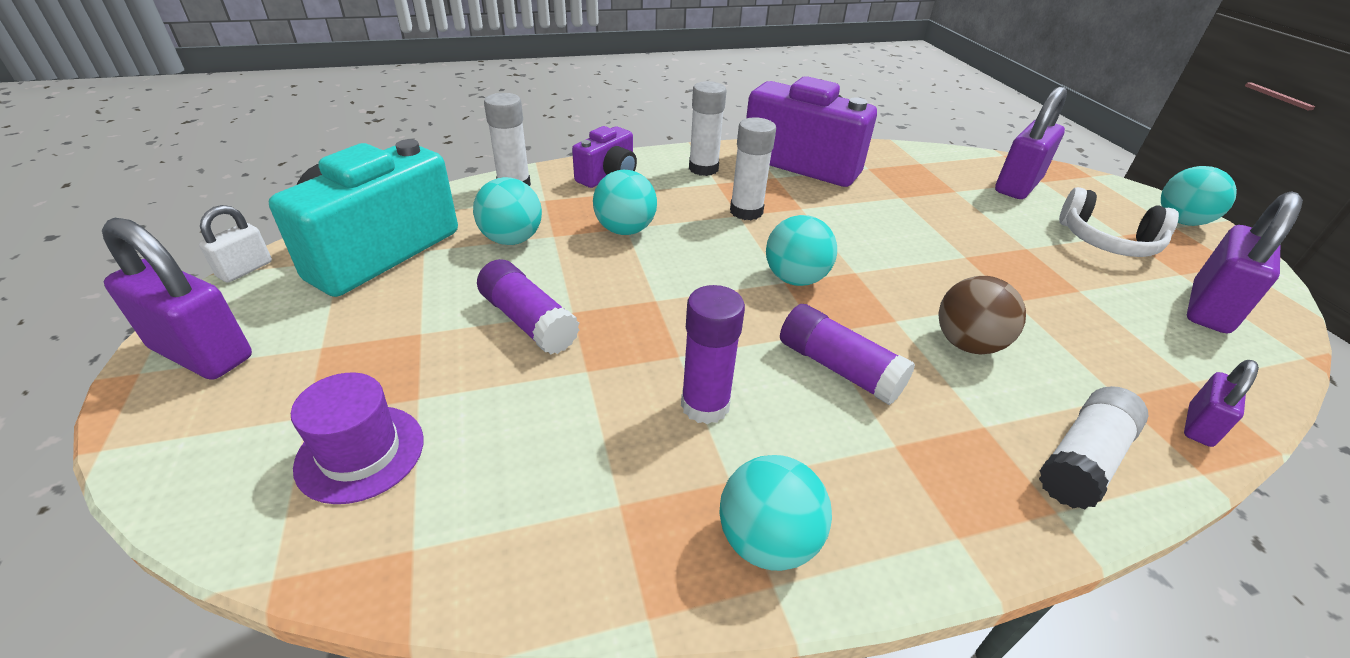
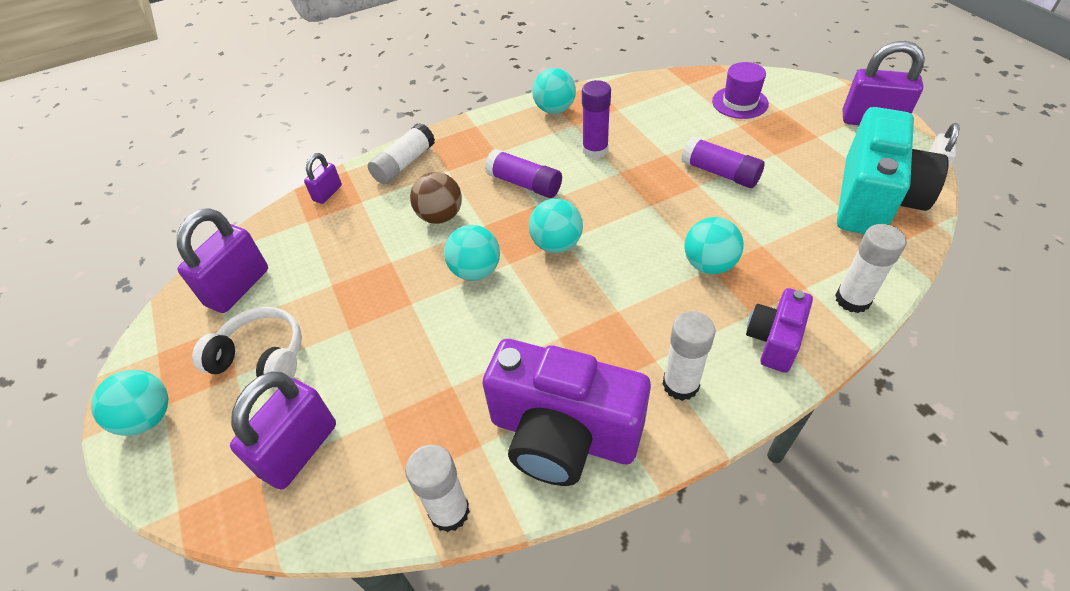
camera: 175 degrees right, 10 degrees up
(512, 239) = (790, 233): turquoise ball -> turquoise ball (475, 271)
(746, 211) = (612, 316): white glue stick -> white glue stick (449, 511)

